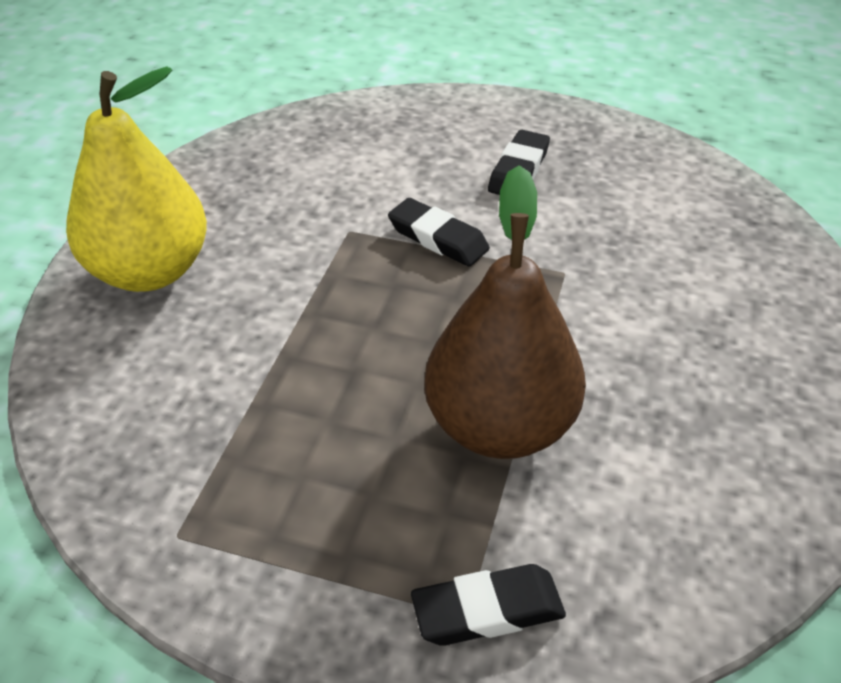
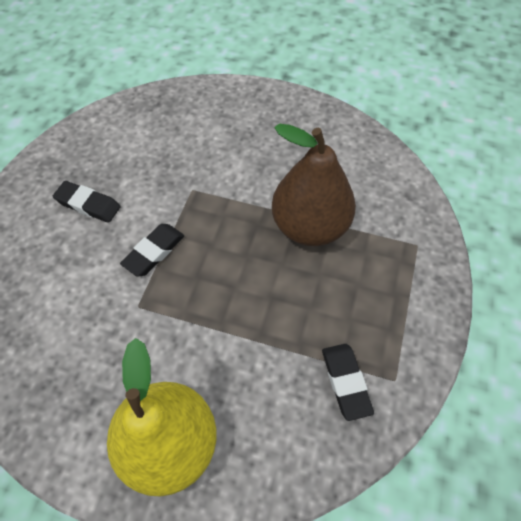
camera: 90 degrees left, 15 degrees up
(487, 610) = (414, 236): black eraser -> black eraser (345, 382)

